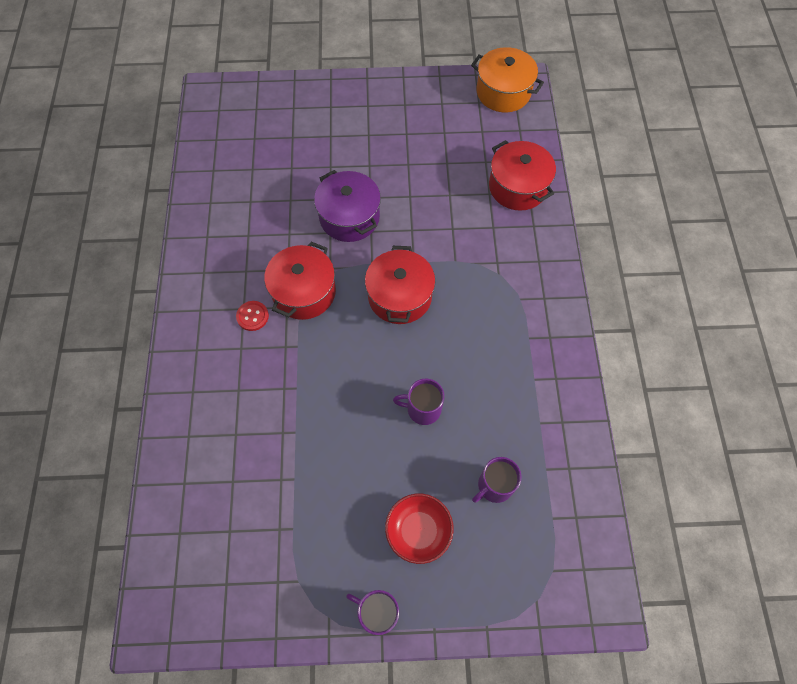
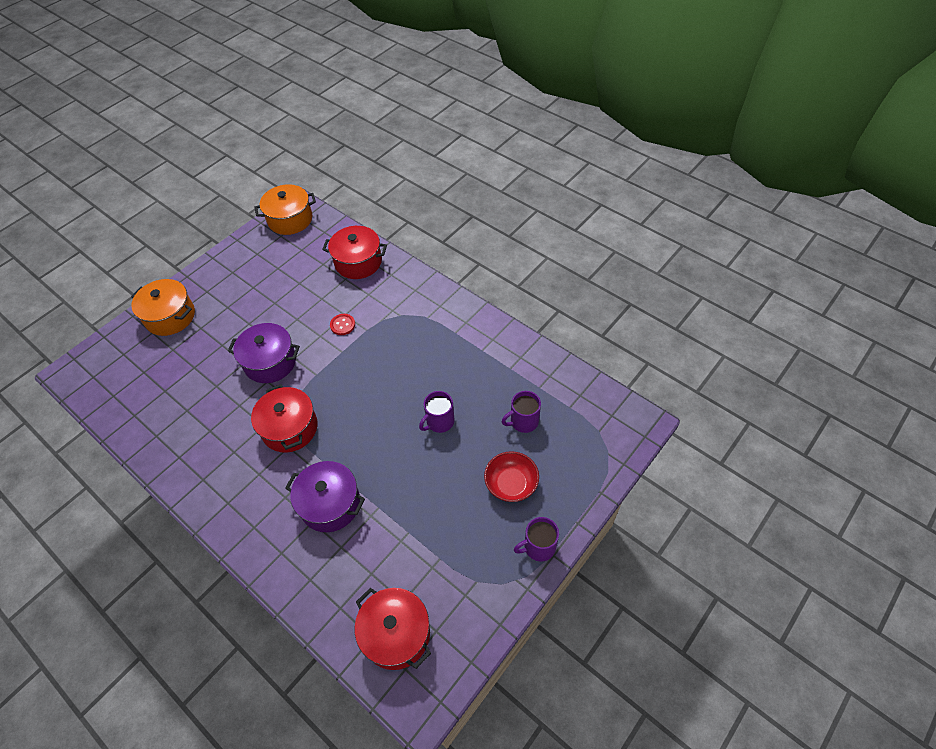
camera: 45 degrees left, 10 degrees down
(252, 316) = (270, 472): red button -> red button (342, 325)
(265, 390) = (330, 504): none -> purple pot
(319, 105) = (170, 316): none -> orange pot
(399, 296) = (355, 377): red pot -> red pot (396, 634)
(494, 486) = (523, 421): purple mug -> purple mug turned 60 degrees clockwise

